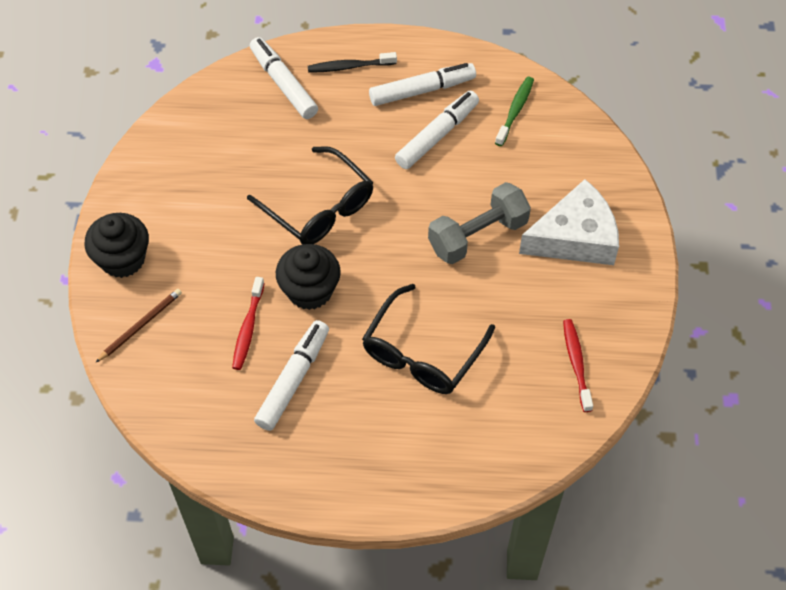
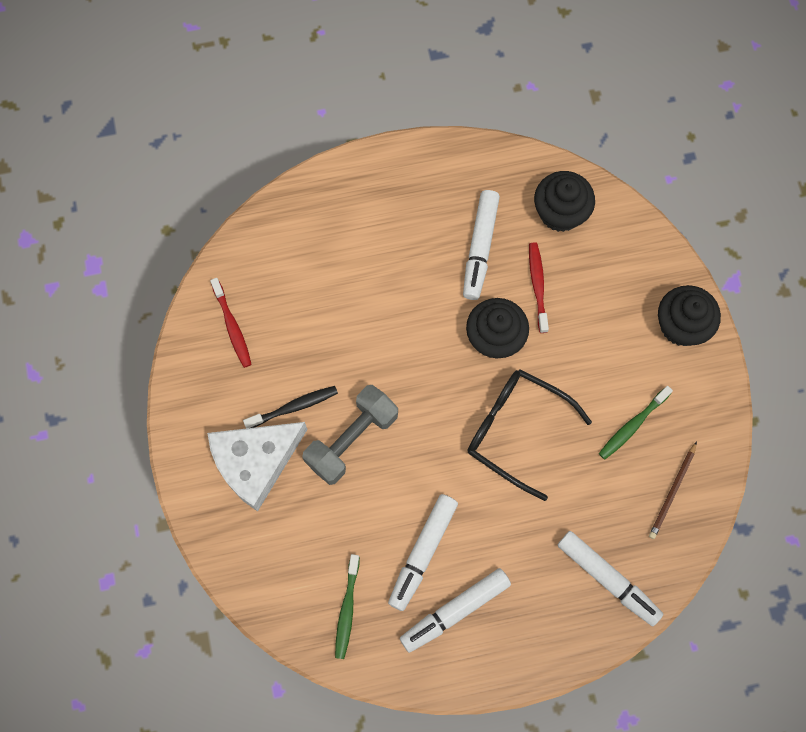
camera: 165 degrees right, 15 degrees up
(141, 325) = (634, 264): brown pencil -> brown pencil (672, 492)
(194, 395) = (560, 212): none -> black cupcake
(210, 188) = (632, 425): none -> green toothbrush
(349, 66) = (544, 623): black toothbrush -> black toothbrush (294, 407)
(422, 352) = (373, 302): black glasses -> none

